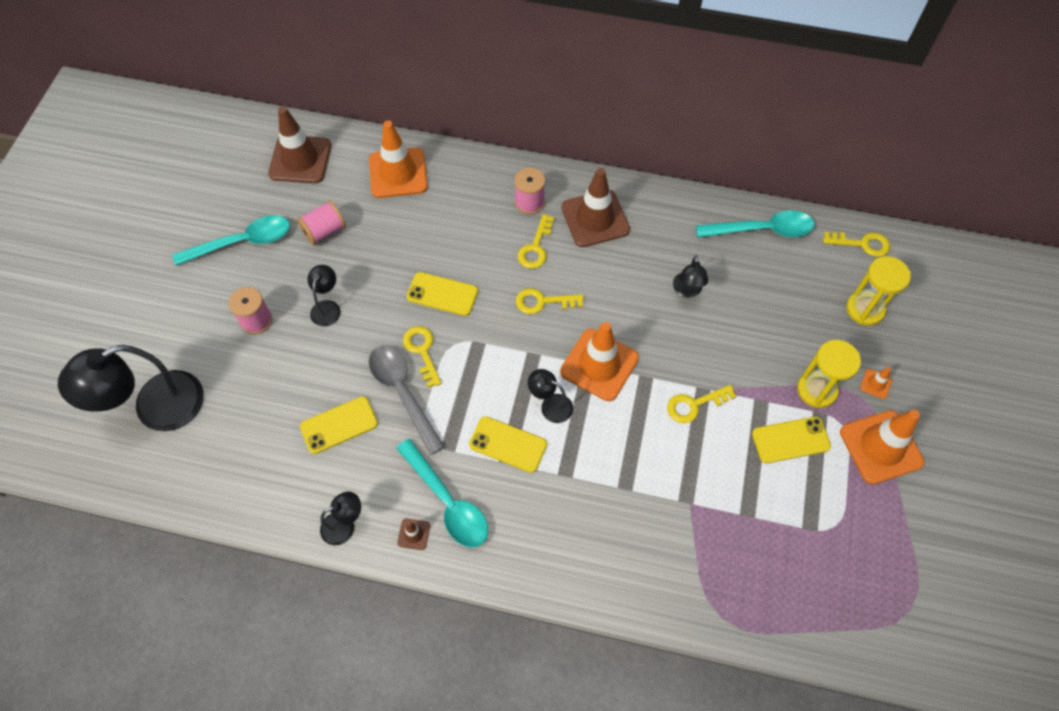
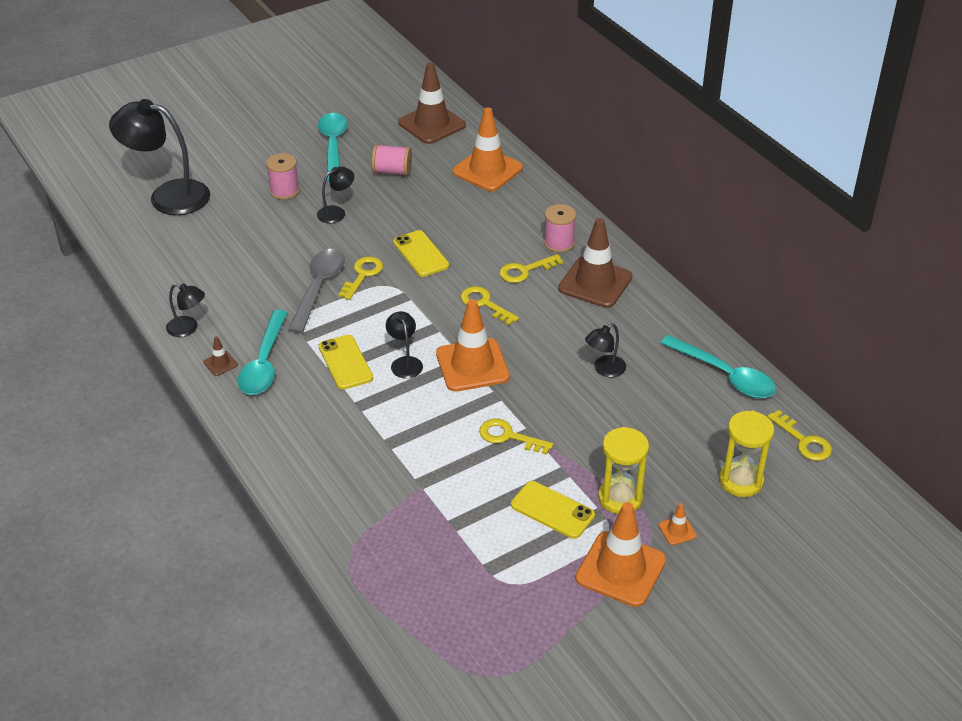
camera: 45 degrees right, 20 degrees down
(242, 242) = (333, 146): turquoise spoon -> turquoise spoon turned 120 degrees counterclockwise
(339, 425) = (256, 277): yellow phone -> none

